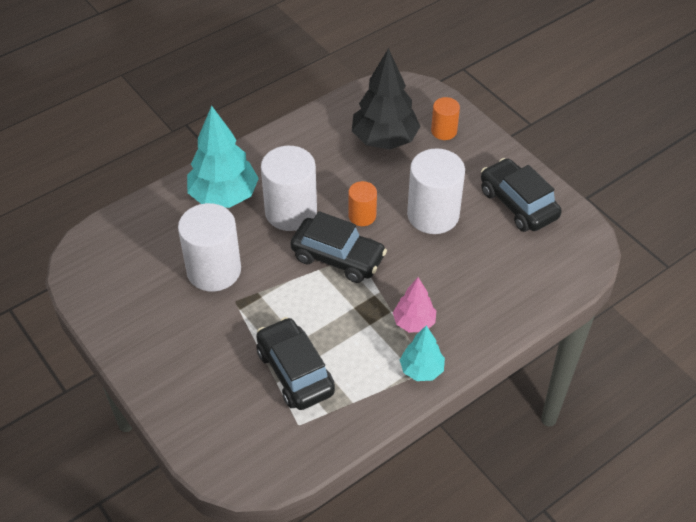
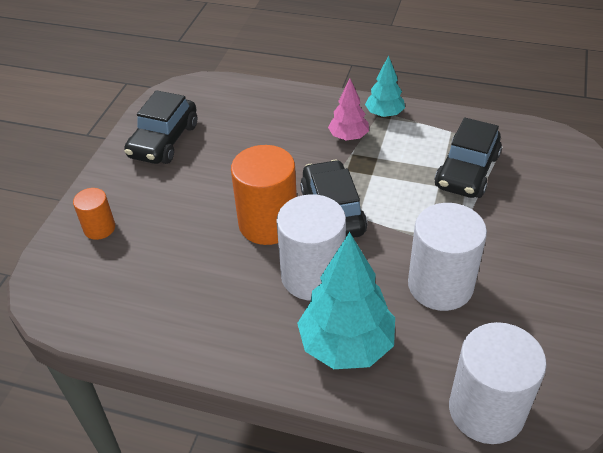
camera: 125 degrees left, 5 degrees down
(362, 216) = (268, 223): orange cylinder -> orange cylinder, size x1.87
(384, 140) = (147, 264): black tree -> none
(433, 215) = (223, 181): white cylinder -> white cylinder (486, 410)

